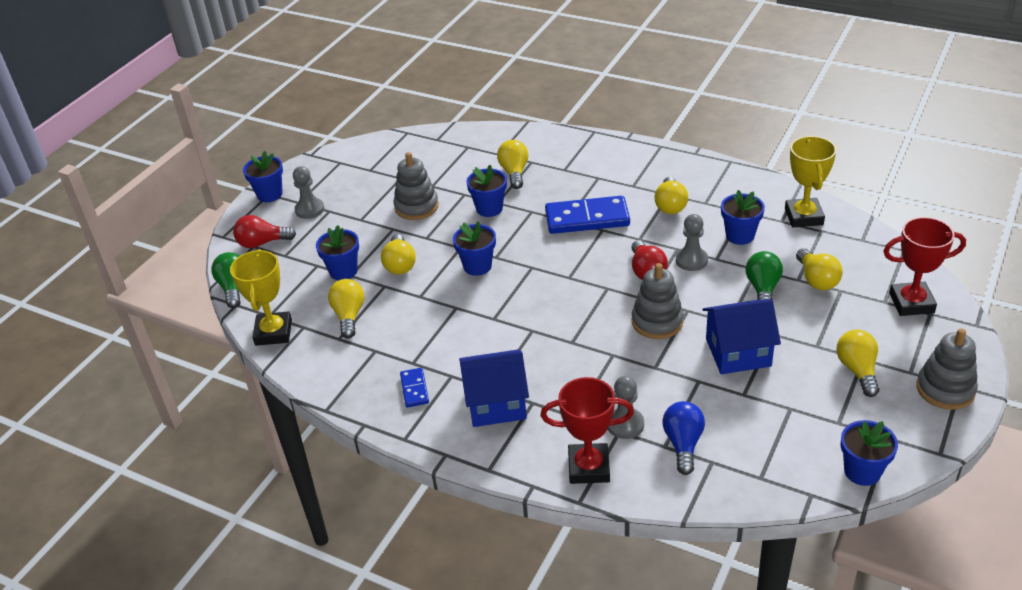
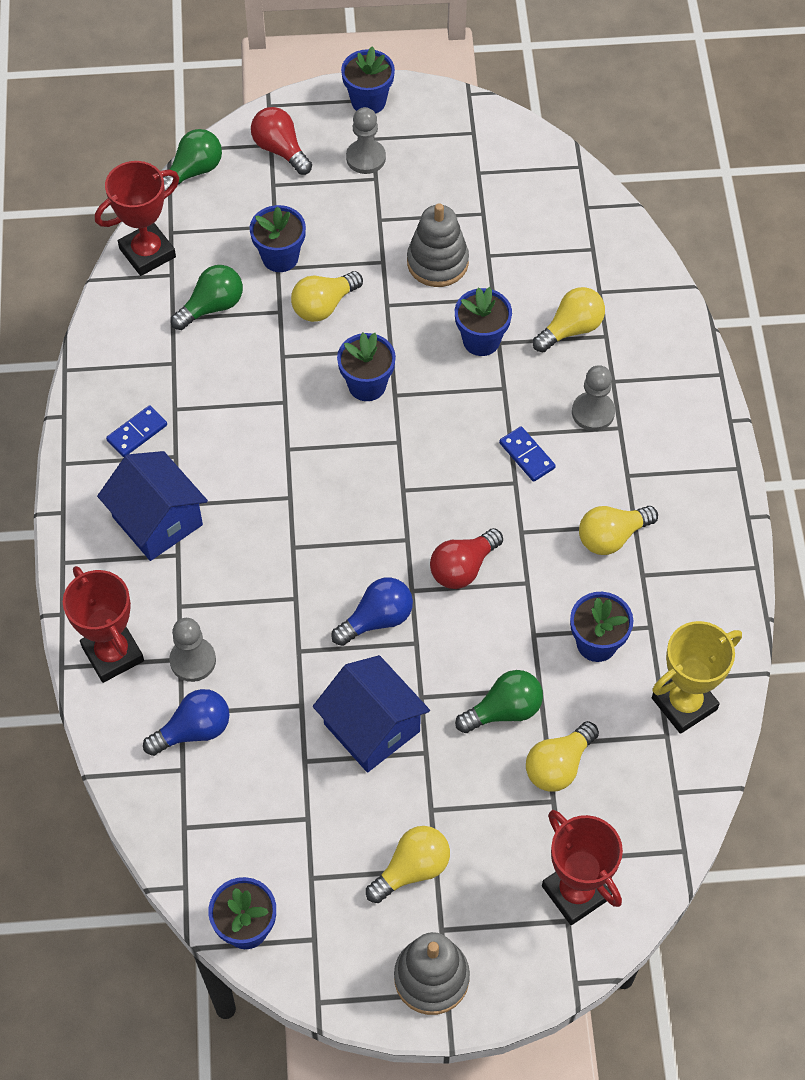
camera: 55 degrees right, 20 degrees up
(273, 332) = (147, 253): yellow trophy -> red trophy
(349, 316) = (212, 306): yellow light bulb -> green light bulb
(587, 218) = (527, 455): blue domino -> blue domino, size x0.50
(657, 322) = (377, 619): grey stacking toy -> blue light bulb
(691, 260) = (513, 608): grey pawn -> grey pawn (593, 412)

